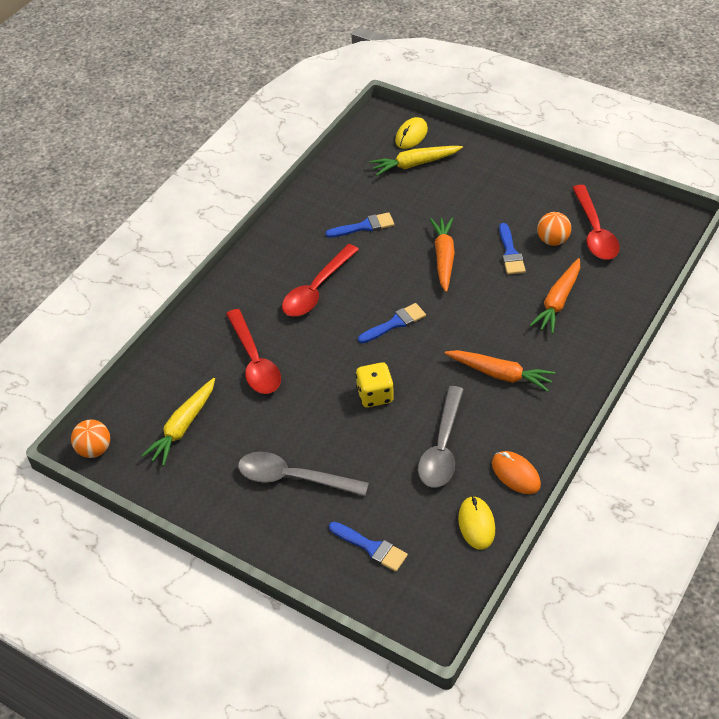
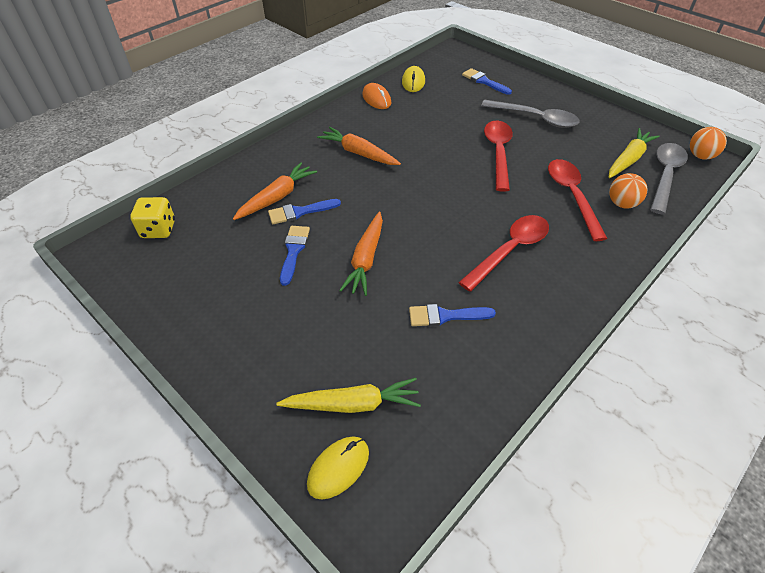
camera: 170 degrees left, 0 degrees up
(375, 395) = (466, 155): yellow dice -> yellow dice (158, 229)
(395, 323) = (435, 205): blue brush -> blue brush (300, 212)
(442, 447) = (422, 119): grey spoon -> grey spoon (665, 176)
(552, 240) = (242, 256): orange ball -> orange ball (622, 204)
(594, 231) = (192, 257): red spoon -> red spoon (498, 153)

